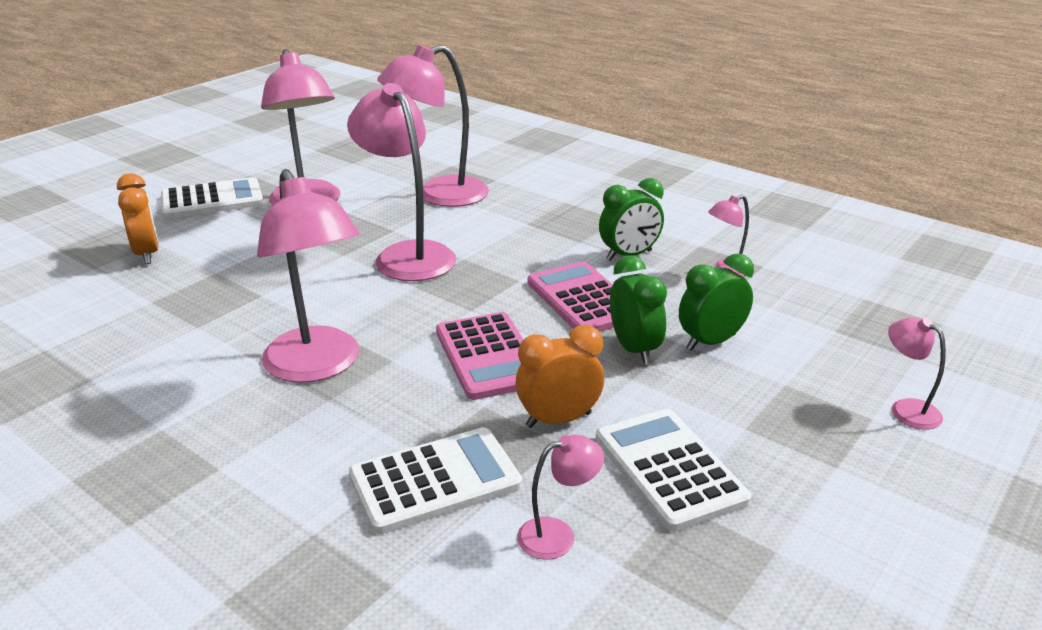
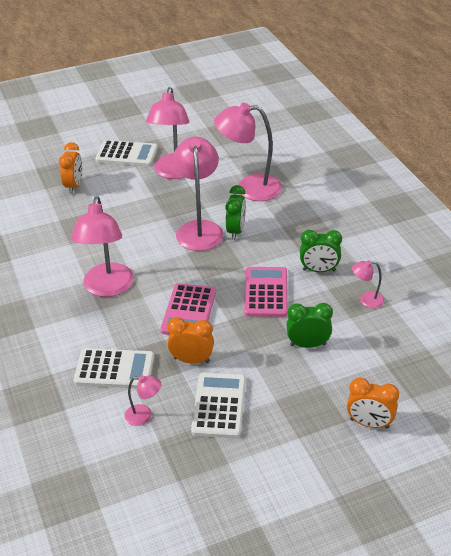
camera: 30 degrees right, 10 degrees up
(634, 349) = (263, 334): green clock -> green clock (236, 231)
(906, 409) = (369, 423): pink lamp -> orange clock

